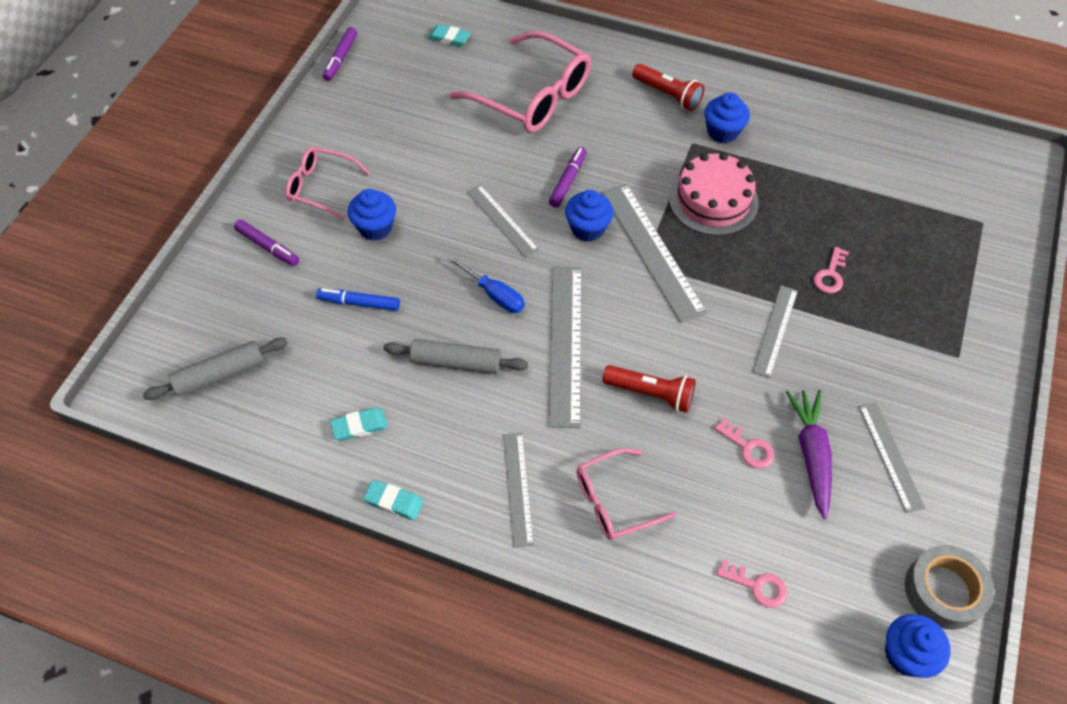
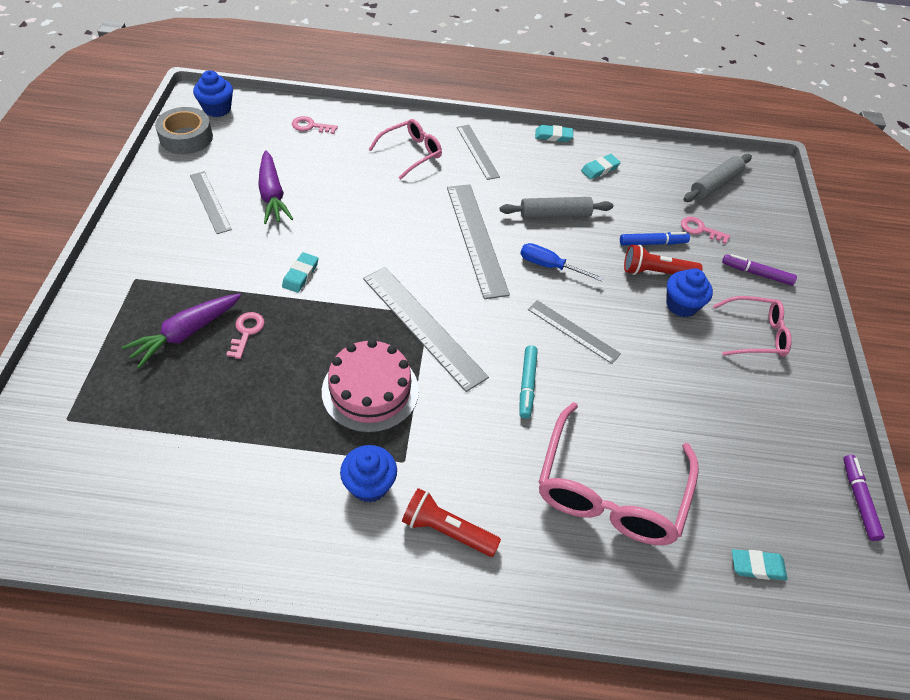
camera: 160 degrees right, 5 degrees down
(532, 96) = (610, 490): pink glasses -> pink glasses turned 90 degrees counterclockwise
(568, 181) = (527, 385): purple marker -> turquoise marker
(587, 228) = (490, 337): blue cupcake -> none
(650, 393) = (400, 215): red flashlight -> red flashlight (656, 272)
(748, 447) = (320, 193): pink key -> pink key (700, 230)
(775, 330) = (300, 275): grey ruler -> turquoise eraser
(891, 283) = (186, 333): none -> purple carrot

